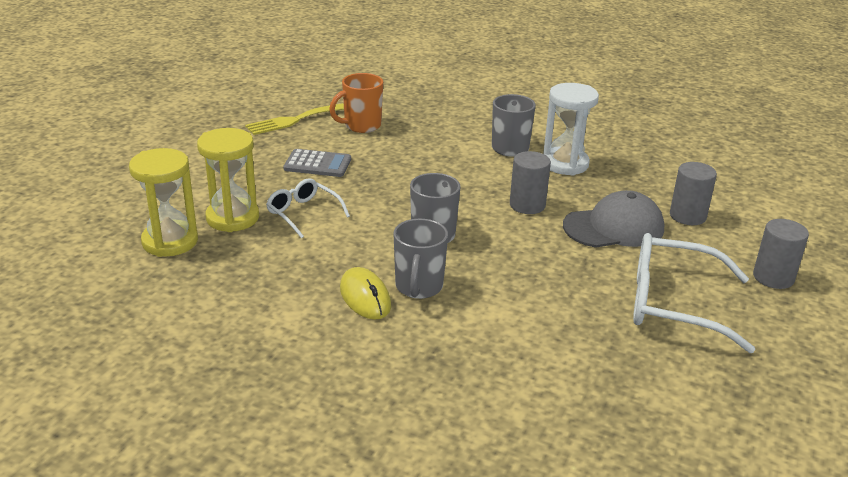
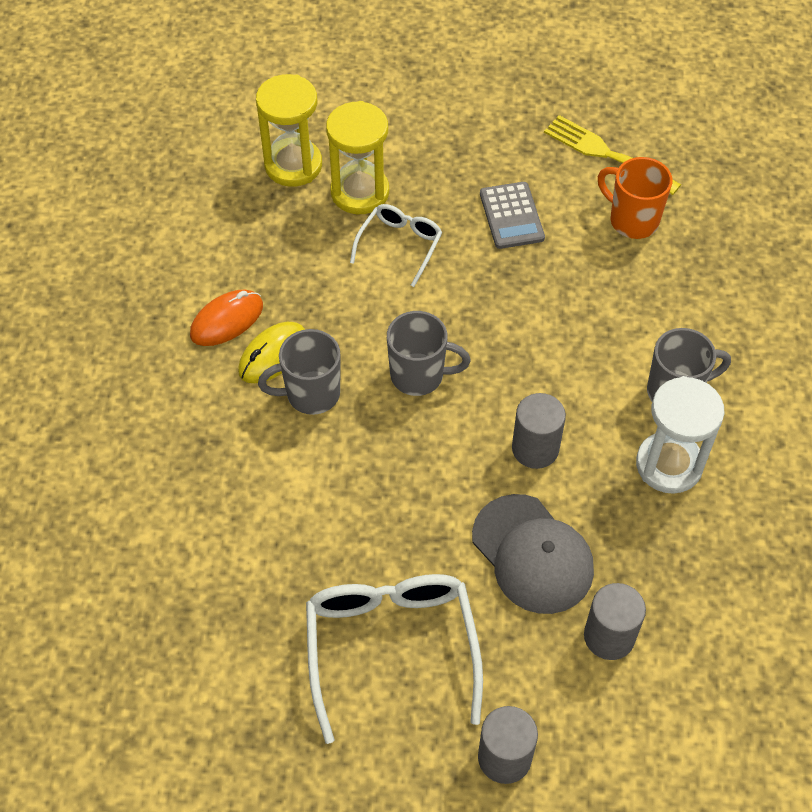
camera: 70 degrees right, 25 degrees up
(309, 314) = (227, 320): none -> orange mouse

